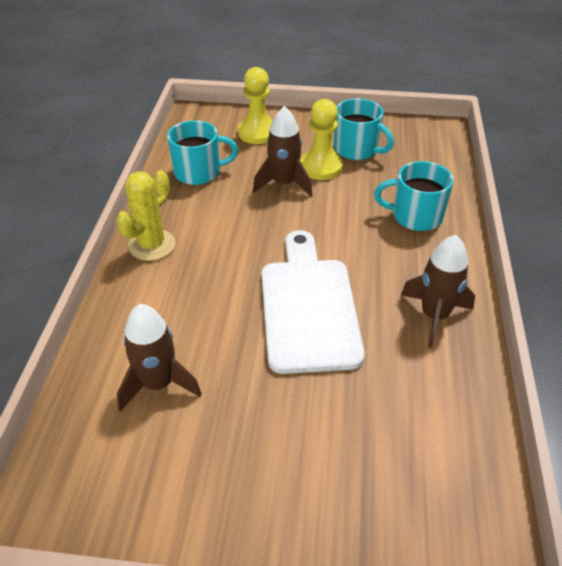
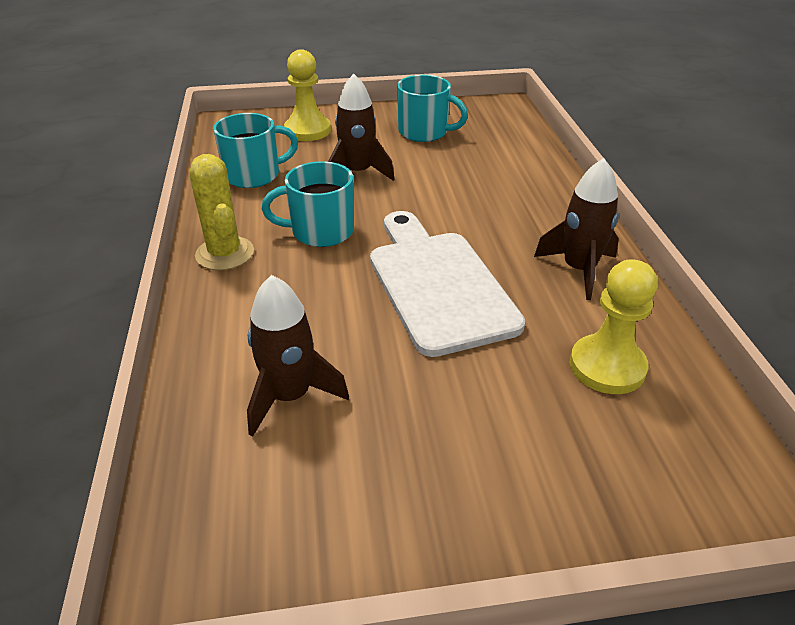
camera: 15 degrees left, 5 degrees down
(152, 245) = (225, 253): yellow cactus -> yellow cactus turned 45 degrees counterclockwise
(321, 167) = (392, 152): yellow pawn -> yellow pawn (607, 366)
(415, 216) = (514, 183): turquoise mug -> turquoise mug (321, 231)

